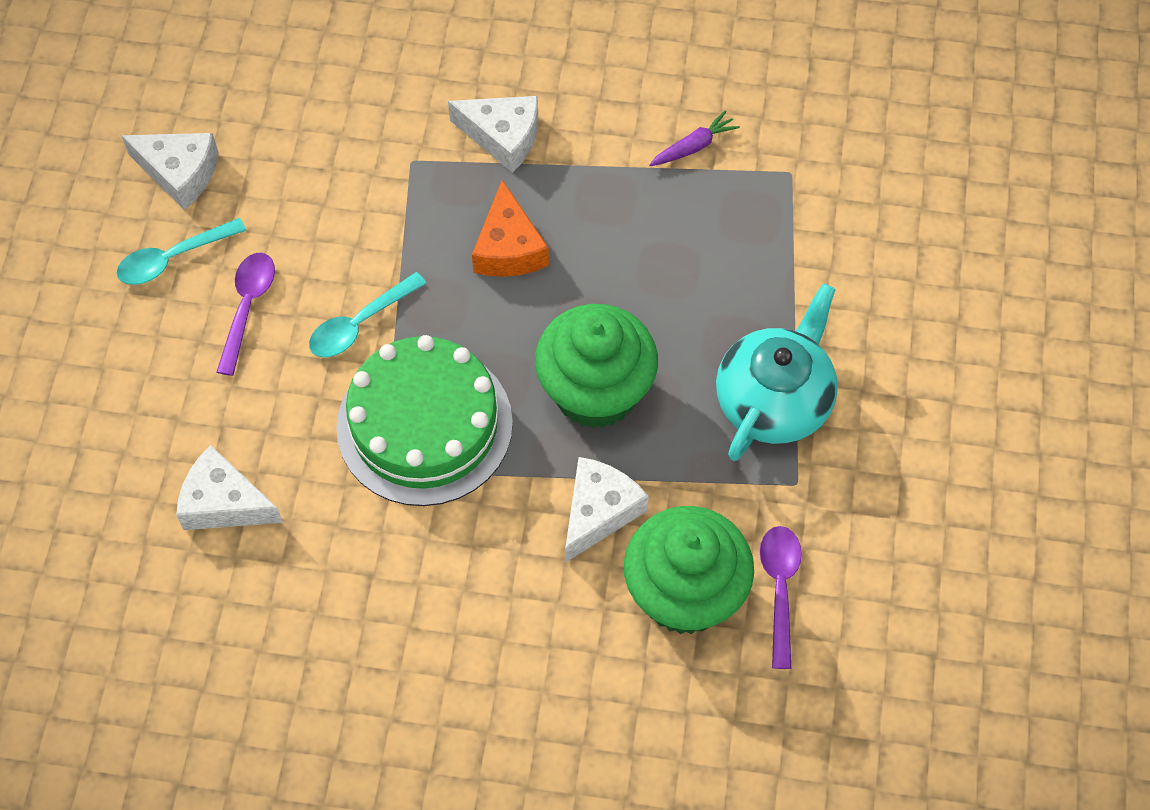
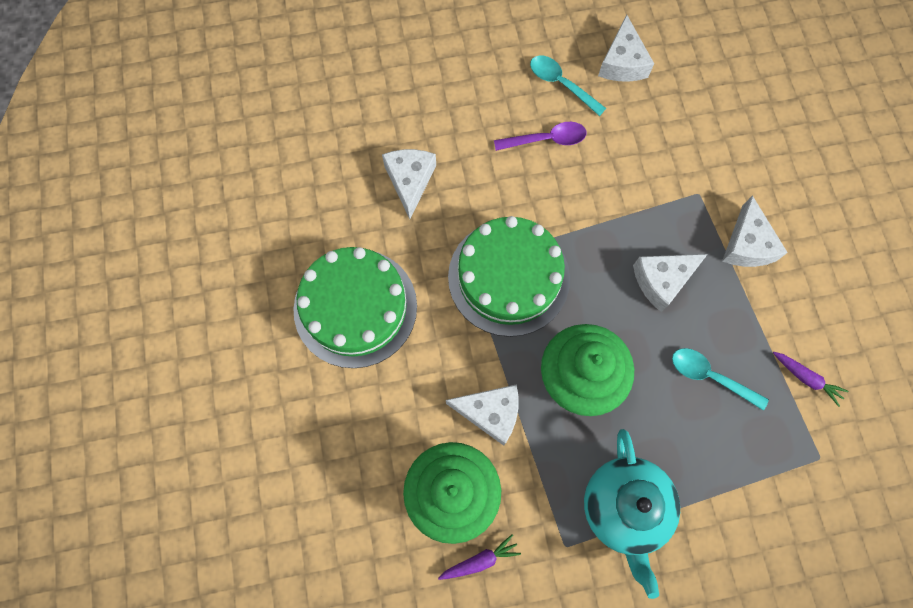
camera: 70 degrees right, 10 degrees up
(360, 324) = (564, 210): turquoise spoon -> turquoise spoon (710, 376)
(381, 636) = (355, 307): none -> green cake
(508, 248) = (662, 280): orange cheese -> white cheese
(774, 400) = (624, 508): turquoise teapot -> turquoise teapot turned 75 degrees clockwise
(779, 589) = (480, 560): purple spoon -> purple carrot

